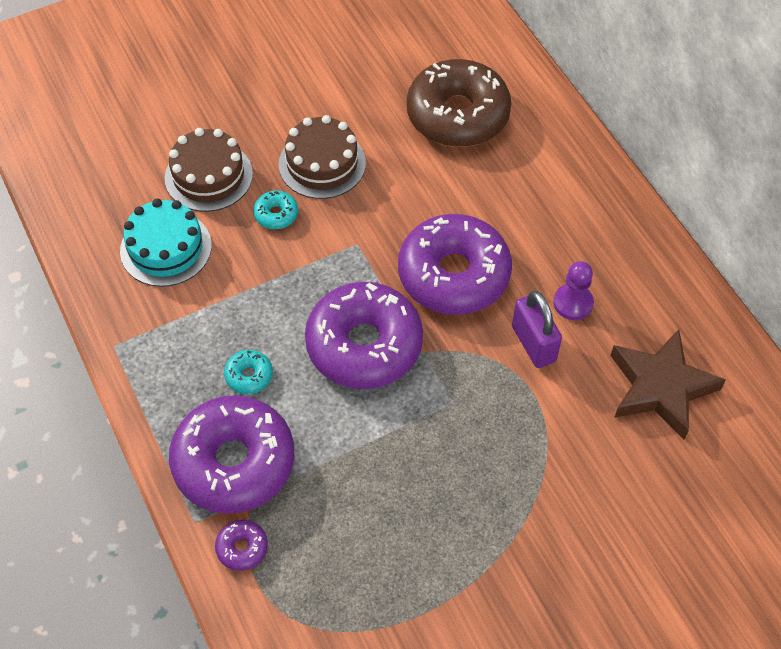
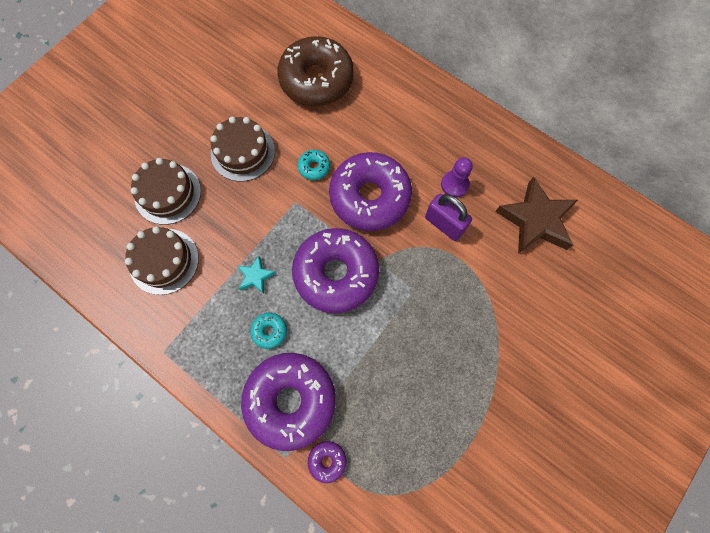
camera: 25 degrees left, 15 degrees up
(166, 248) = (164, 261): turquoise cake -> brown cake
(264, 308) = (256, 276): none -> turquoise star
(276, 214) = (229, 203): turquoise donut -> turquoise donut (314, 167)

